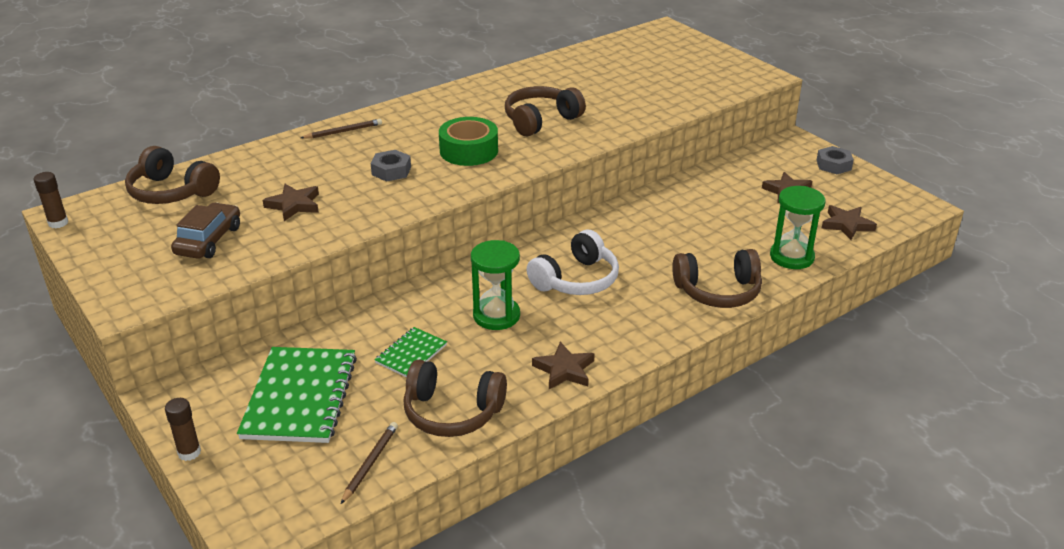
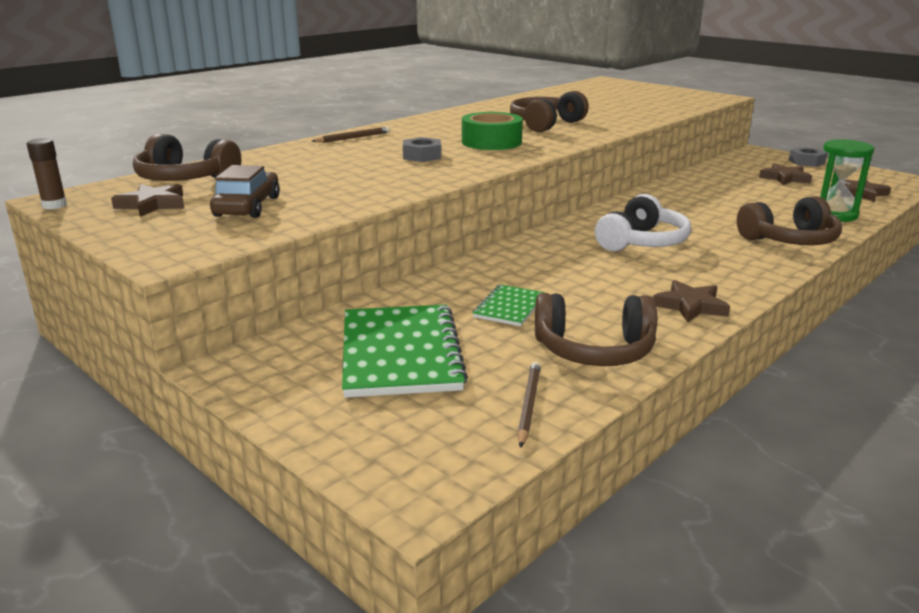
camera: 10 degrees left, 10 degrees down
(189, 452) = (282, 418): brown glue stick -> none
(294, 205) = (332, 180): brown star -> brown star (152, 204)
(496, 316) = (581, 272): green hourglass -> none

